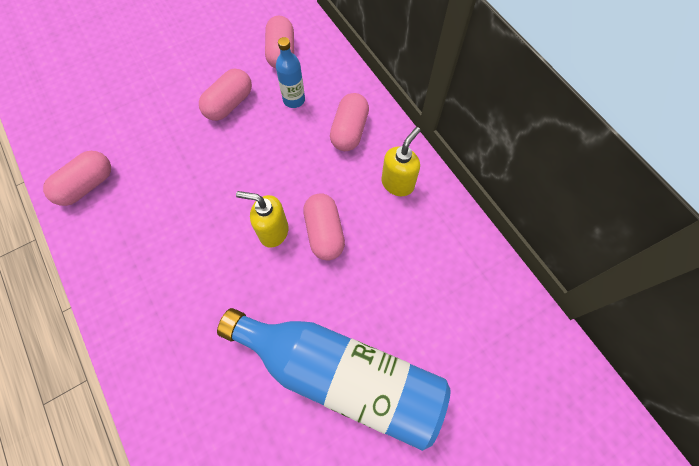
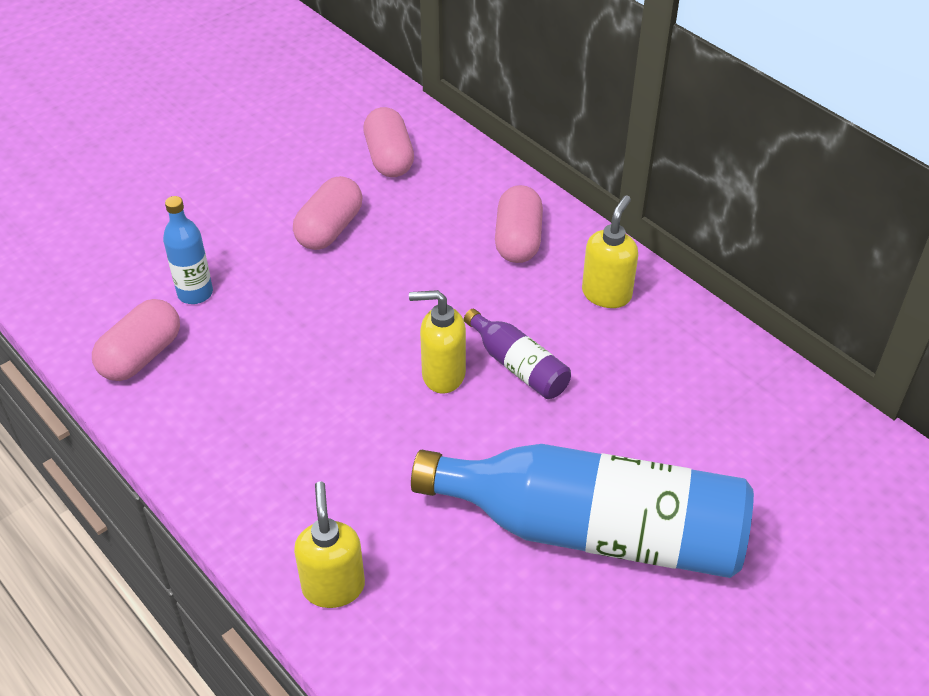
camera: 10 degrees left, 20 degrees down
(161, 388) = (333, 586): none -> yellow soap dispenser
(294, 100) = (425, 213): blue bottle -> blue bottle (195, 293)
(324, 233) = (518, 366): pink capsule -> purple bottle

